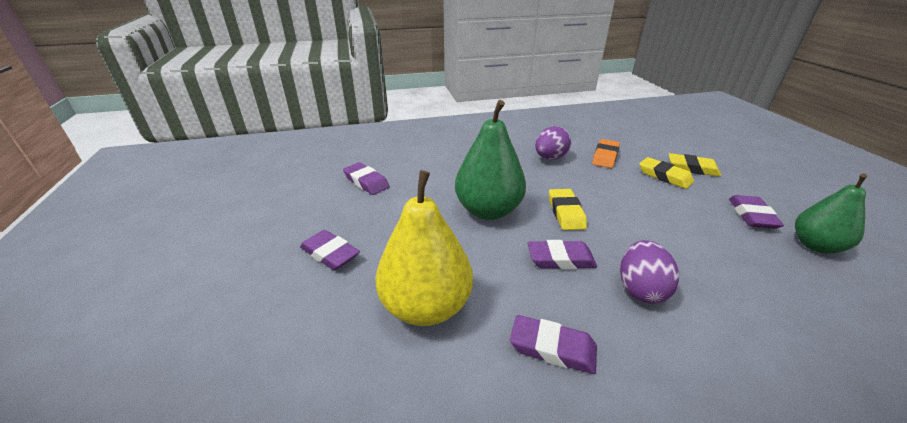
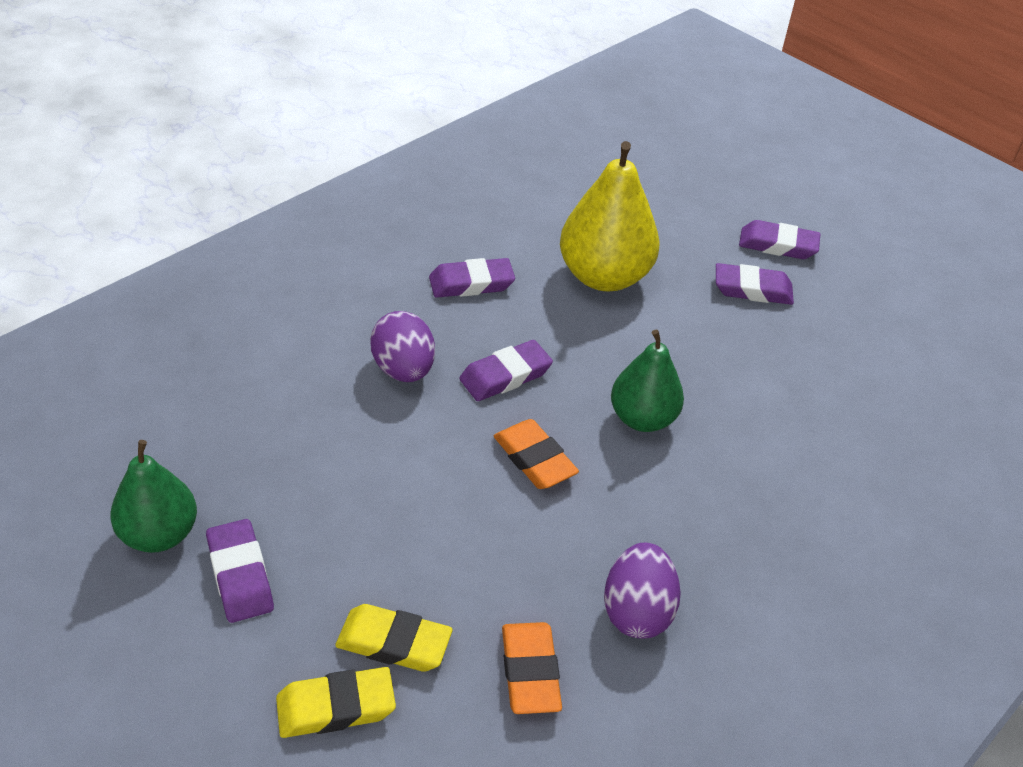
camera: 145 degrees right, 10 degrees up
(366, 182) = (860, 404): purple eraser -> purple eraser (778, 245)
(488, 210) = (642, 418): green pear -> green pear, size x0.65
(566, 212) = (534, 459): yellow eraser -> orange eraser

